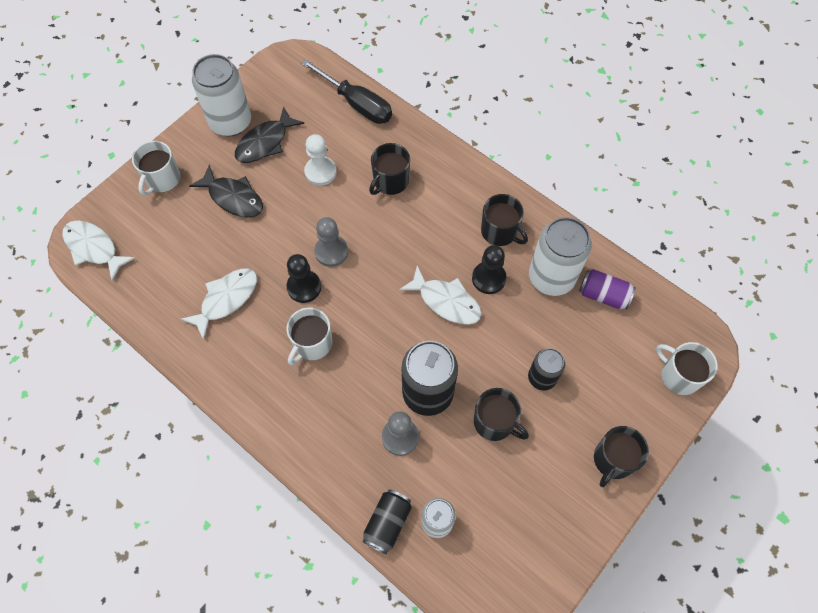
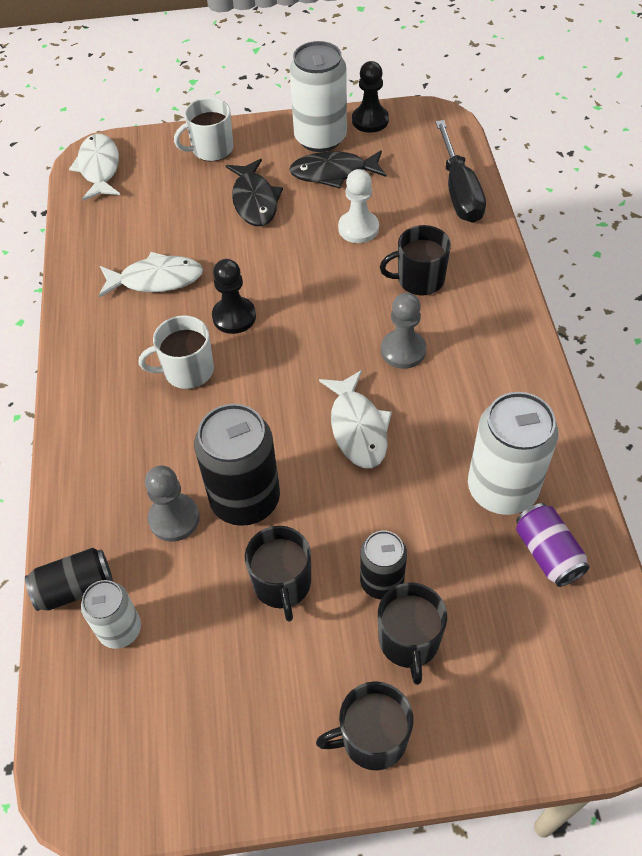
camera: 45 degrees right, 10 degrees down
(331, 252) = (293, 303): grey pawn -> grey pawn (403, 350)
(488, 278) = (427, 439): black pawn -> black pawn (370, 120)
(500, 231) = (489, 402): black mug -> black mug (409, 641)
(679, 375) = (555, 717): white mug -> none

